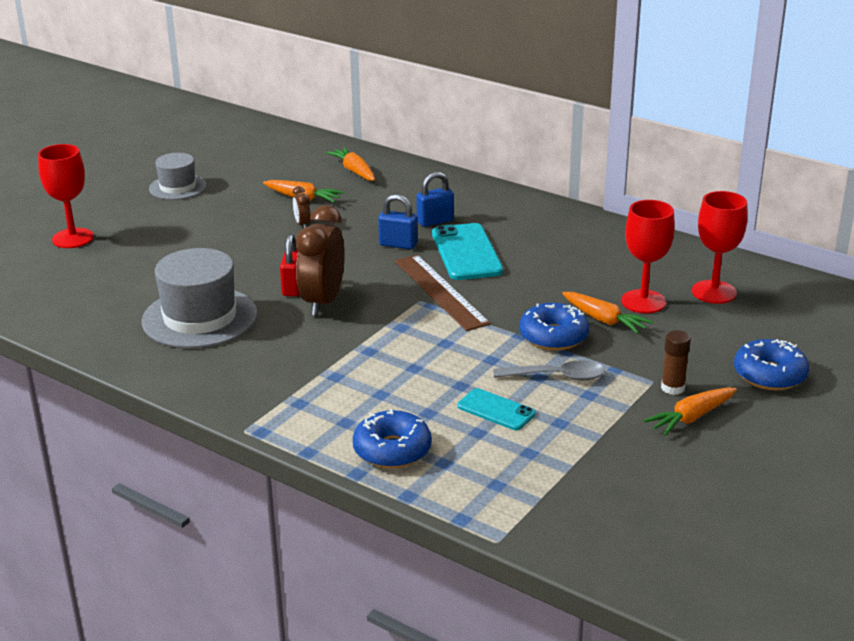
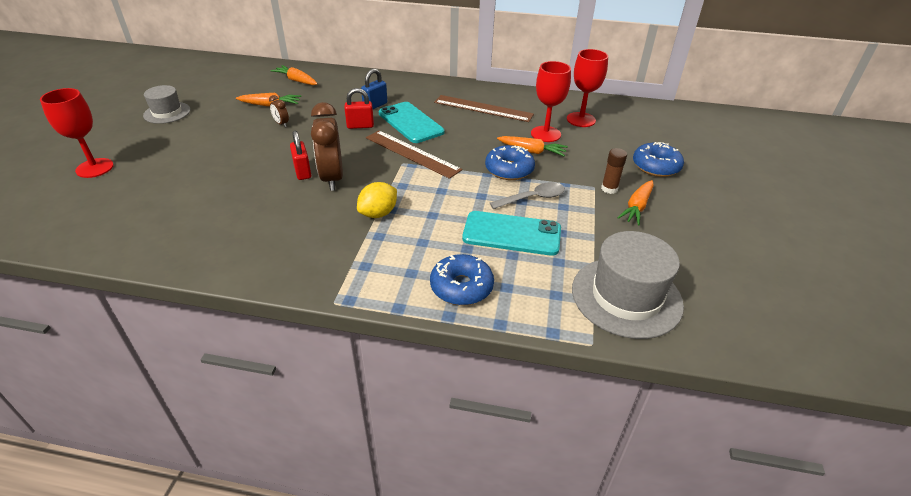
camera: 25 degrees left, 10 degrees up
(200, 318) = (241, 212): grey hat -> grey hat (626, 296)
(351, 352) = (378, 213): none -> yellow lemon
(398, 245) = (360, 126): blue padlock -> red padlock
(496, 410) = (512, 234): turquoise phone -> turquoise phone, size x1.71
(581, 251) = (483, 108): none -> brown ruler

